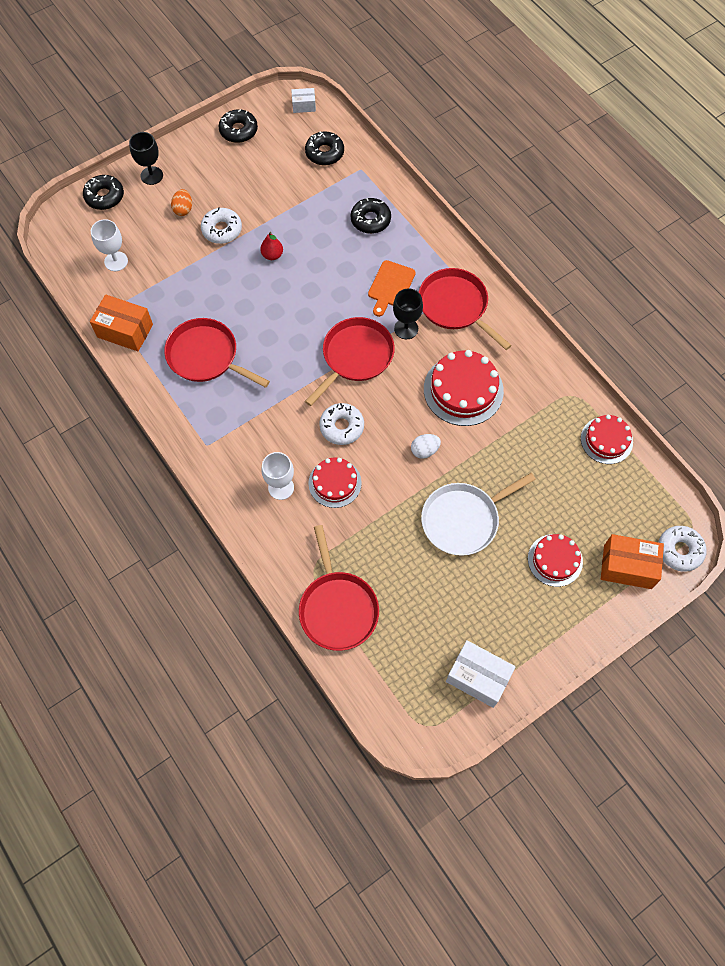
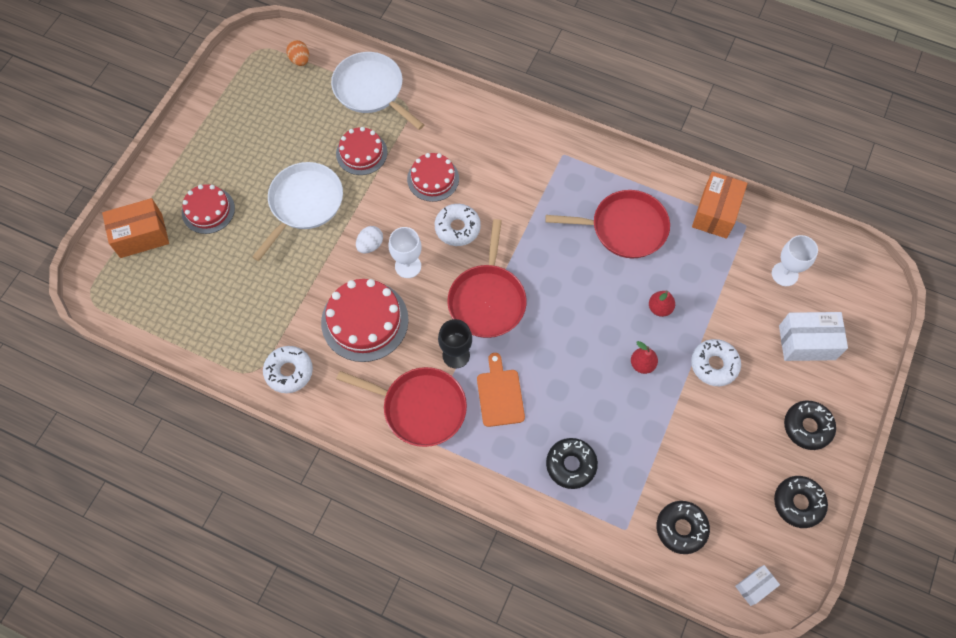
camera: 150 degrees right, 0 degrees up
(104, 196) = (860, 337): black donut -> black donut (807, 427)
(125, 331) = (715, 213): orange box -> orange box turned 60 degrees counterclockwise
(151, 175) = (837, 389): black goblet -> none
(183, 209) = (771, 367): orange egg -> orange egg (300, 60)
(228, 285) = (659, 308): none -> red pear
(281, 487) = (476, 152): white goblet -> white goblet (408, 266)
(338, 608) = (371, 90): red pan -> white pan
(478, 677) = (234, 96): white box -> white box (807, 342)
(606, 440) = (202, 342): red cake -> red cake (361, 153)
(679, 550) = (97, 272): white donut -> white donut (289, 372)

